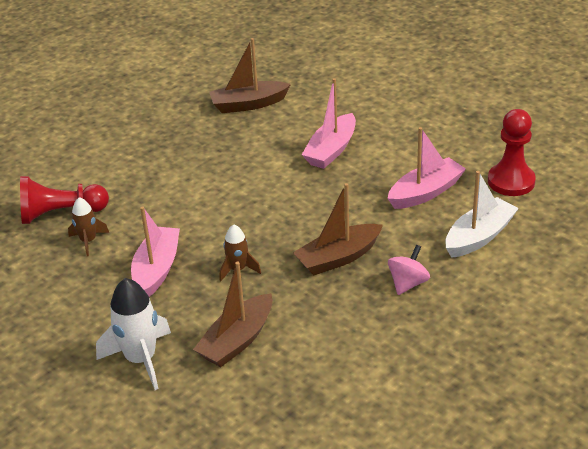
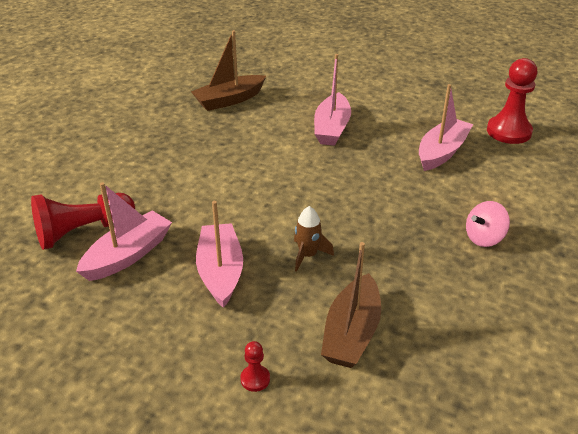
camera: 20 degrees left, 0 degrees up
(88, 241) = (128, 255): brown rocket -> pink boat
(141, 359) = (255, 379): white rocket -> red pawn
(338, 258) = (401, 225): brown boat -> none
(408, 283) = (484, 238): pink spinning top -> pink spinning top turned 135 degrees counterclockwise
(479, 237) = (517, 183): white boat -> none

